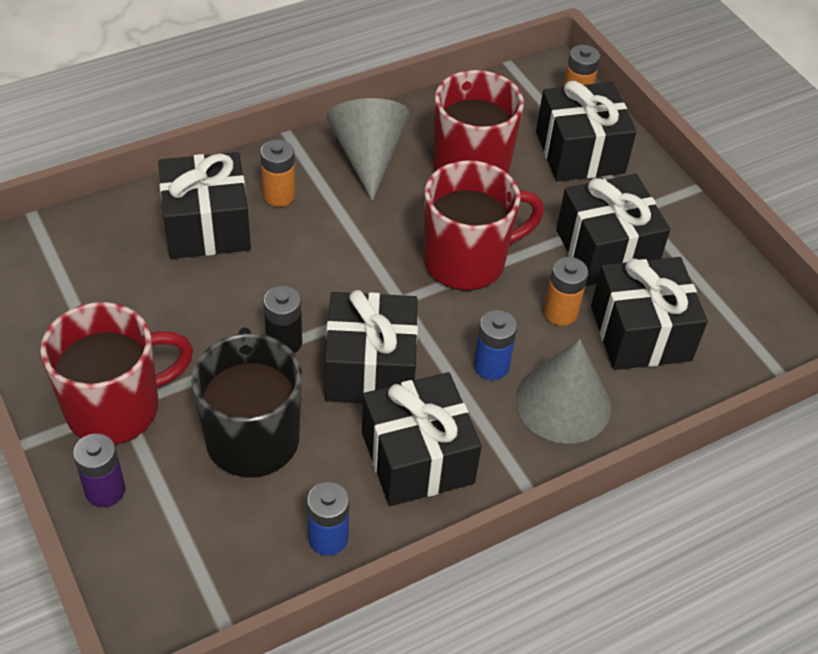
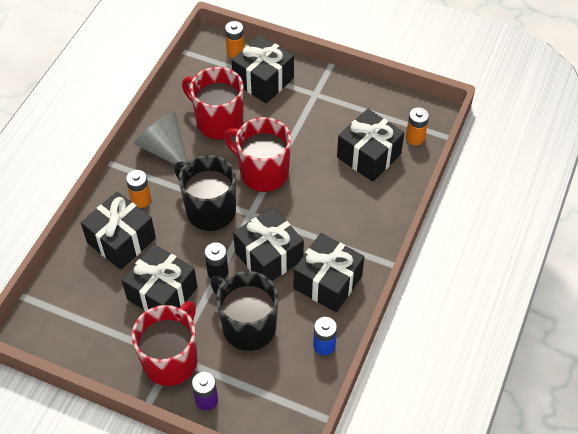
camera: 35 degrees left, 5 degrees up
(351, 261) = (209, 210): none -> black mug
(467, 260) = (262, 172): red mug -> red mug turned 90 degrees counterclockwise
(491, 366) = (320, 217): blue battery -> none
(560, 312) = (326, 169): orange battery -> orange battery (415, 138)
(563, 403) = (365, 212): grey cone -> none
(606, 250) = (319, 124): black gift -> black gift (162, 293)

